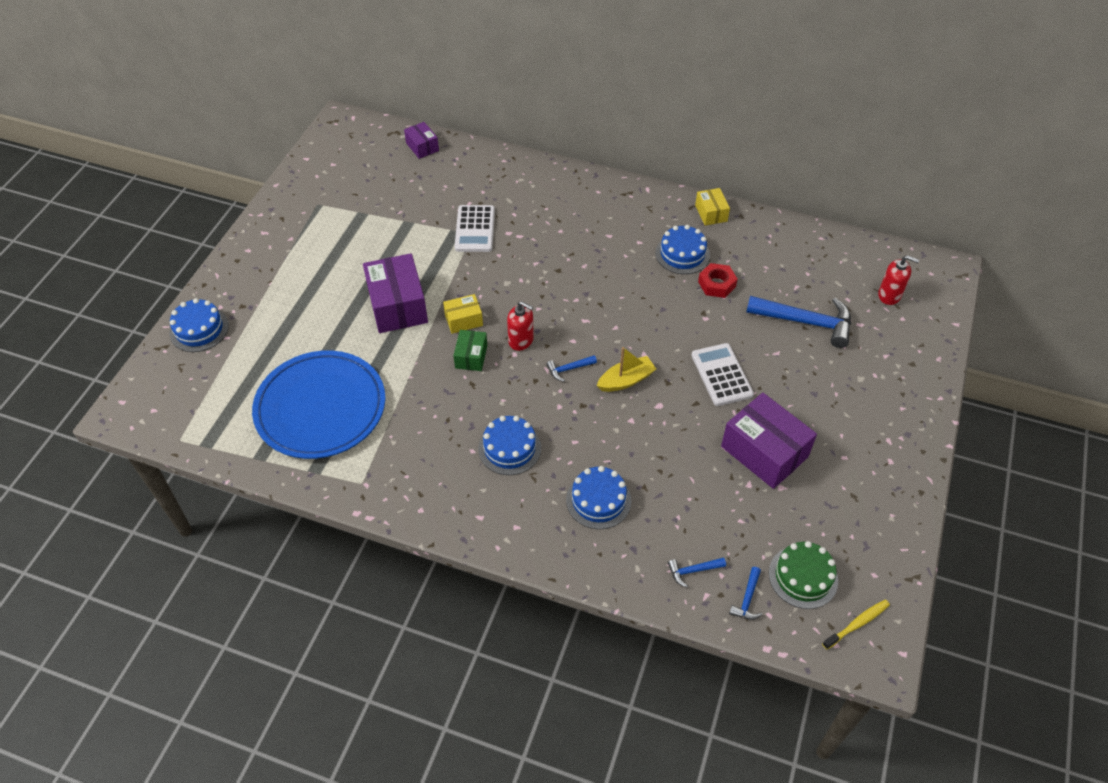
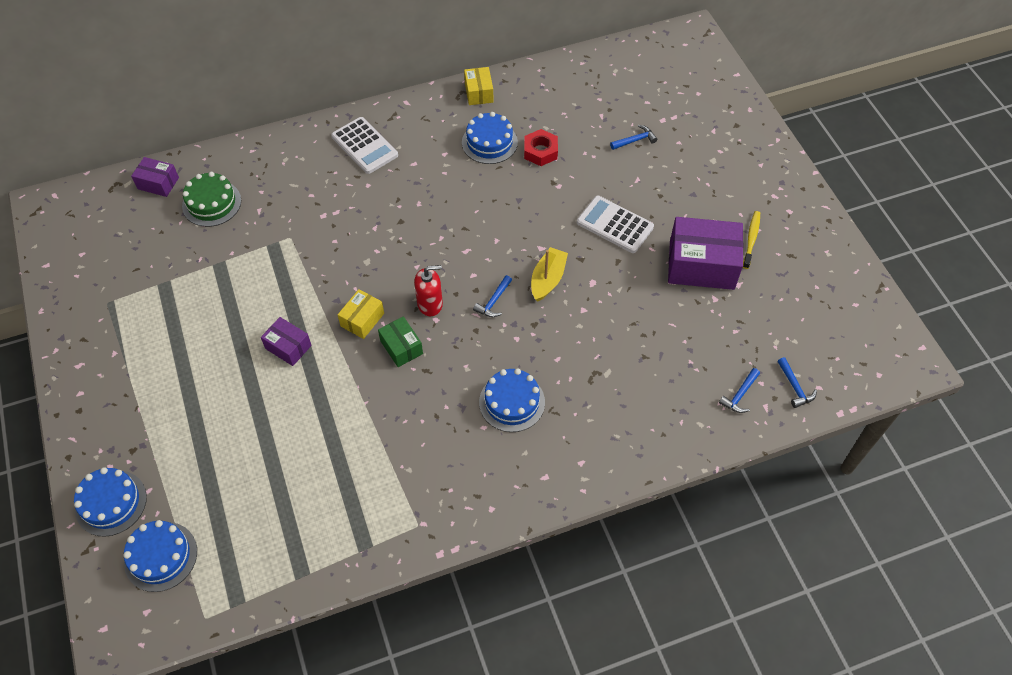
camera: 40 degrees left, 5 degrees up
(321, 408) = (312, 488): blue plate -> none
(397, 305) = (288, 347): purple box -> purple box, size x0.53
(475, 229) = (289, 231): white calculator -> white calculator (364, 146)
(598, 500) = (621, 392): blue cake -> blue cake (160, 556)
(711, 213) = (479, 93): yellow box -> yellow box turned 45 degrees clockwise
(803, 577) = (814, 341): green cake -> green cake (211, 203)
(806, 322) = (635, 140): blue hammer -> blue hammer, size x0.46
(857, 624) = (877, 348): yellow toothbrush -> yellow toothbrush (751, 239)
(889, 295) = (673, 80): red soap dispenser -> none

